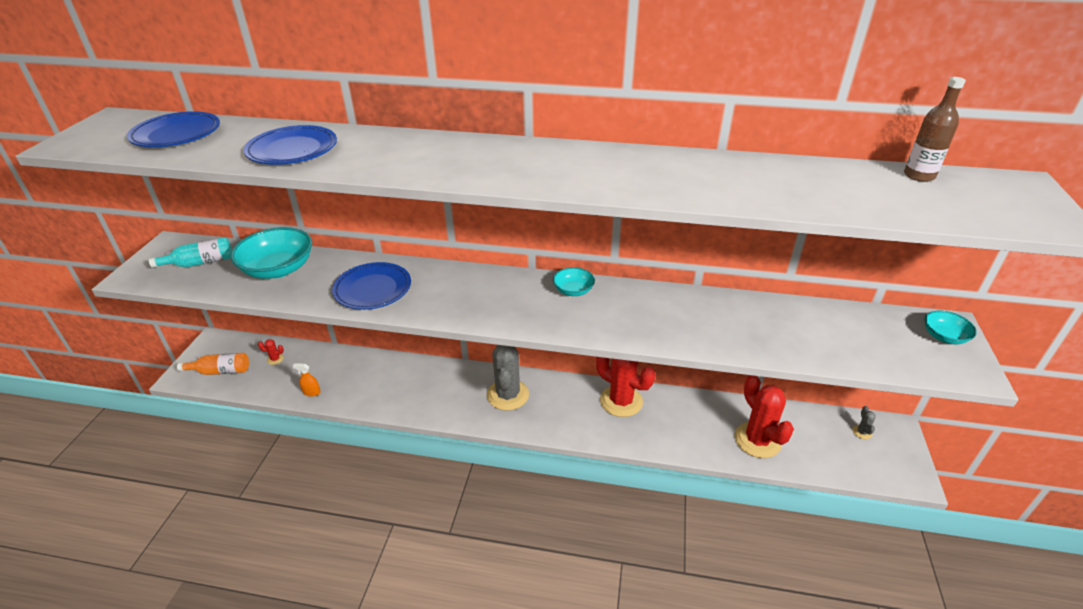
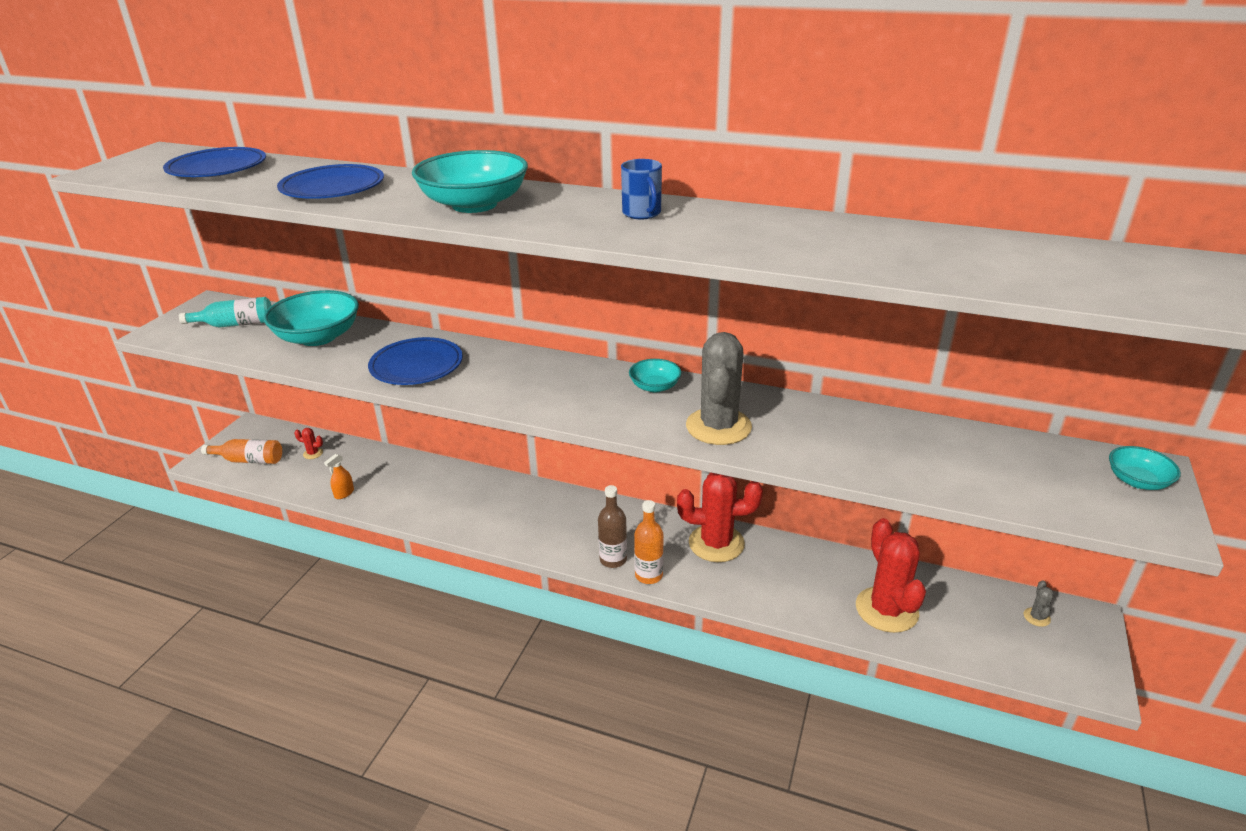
camera: 10 degrees right, 5 degrees down
(311, 392) = (344, 493): orange spray bottle -> orange spray bottle turned 75 degrees counterclockwise
(425, 160) = (474, 205): none -> turquoise bowl
(508, 395) = (575, 521): grey cactus -> grey cactus (718, 426)
(569, 161) = (642, 213): none -> blue mug
(576, 434) = (648, 575): none -> orange bottle
(621, 401) = (716, 543): red cactus -> red cactus turned 45 degrees counterclockwise
(919, 176) = (1089, 251): brown bottle -> brown bottle (613, 559)

